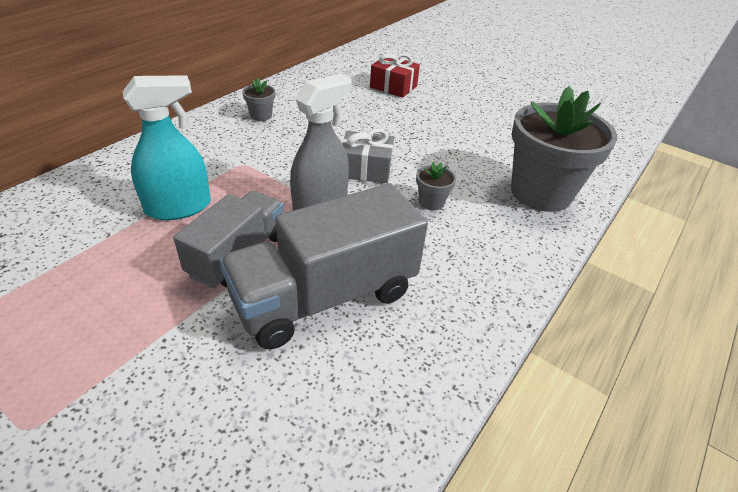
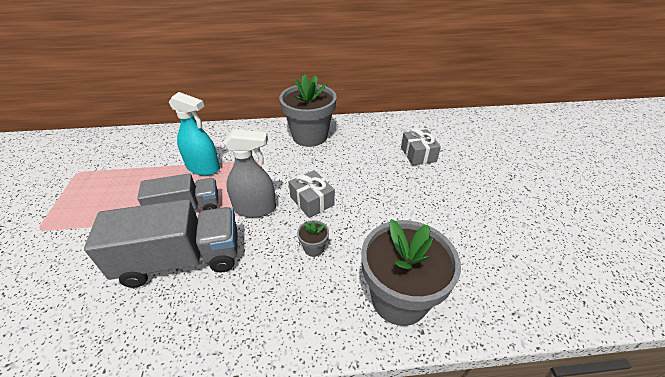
camera: 50 degrees right, 0 degrees up
(261, 115) = (310, 136): grey flower pot -> grey flower pot, size x2.46
(325, 296) = (181, 259): grey truck -> grey truck turned 150 degrees clockwise
(393, 87) = (418, 154): red gift -> grey gift

